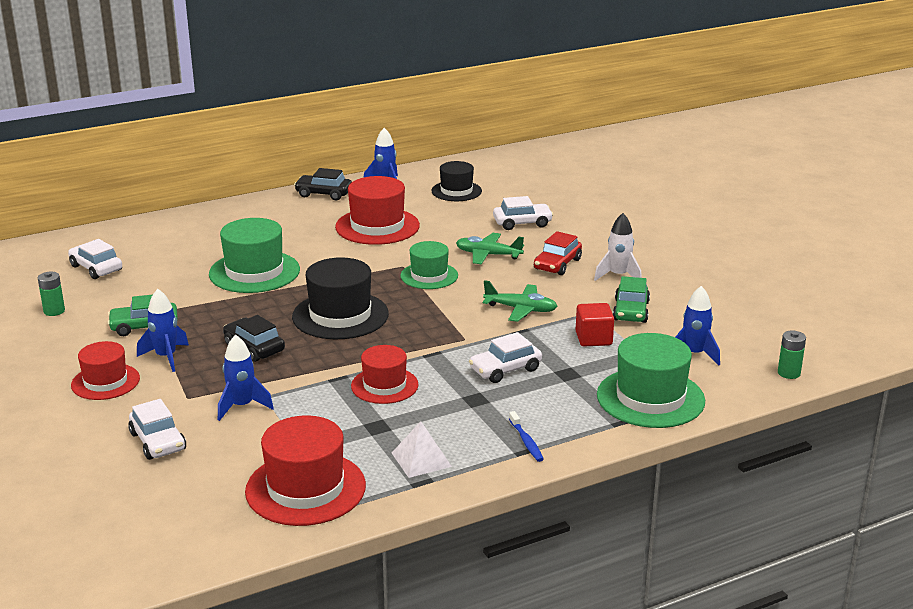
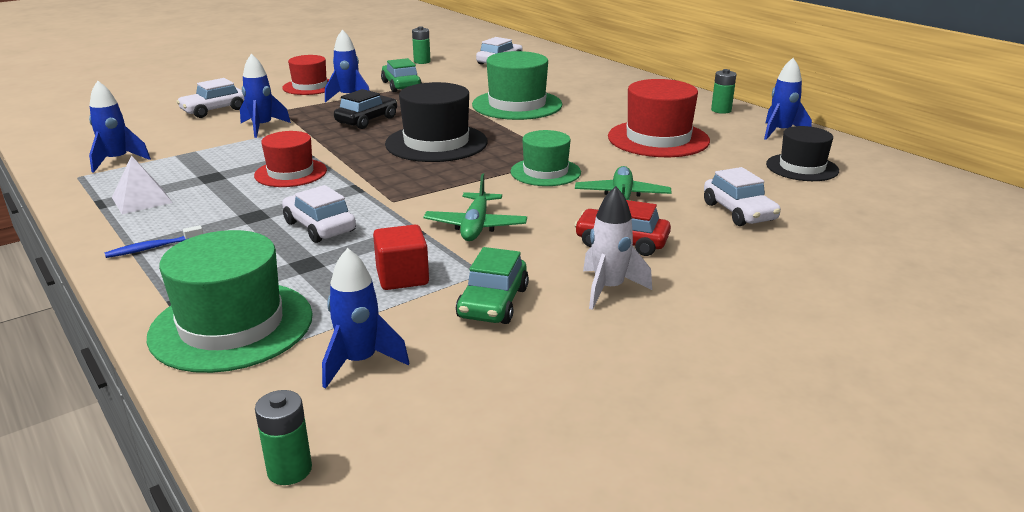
camera: 80 degrees right, 0 degrees up
(305, 488) = (117, 161): red hat -> blue rocket
(323, 194) = (721, 110): black car -> green battery
(631, 311) = (493, 303): green car -> green car turned 75 degrees counterclockwise

